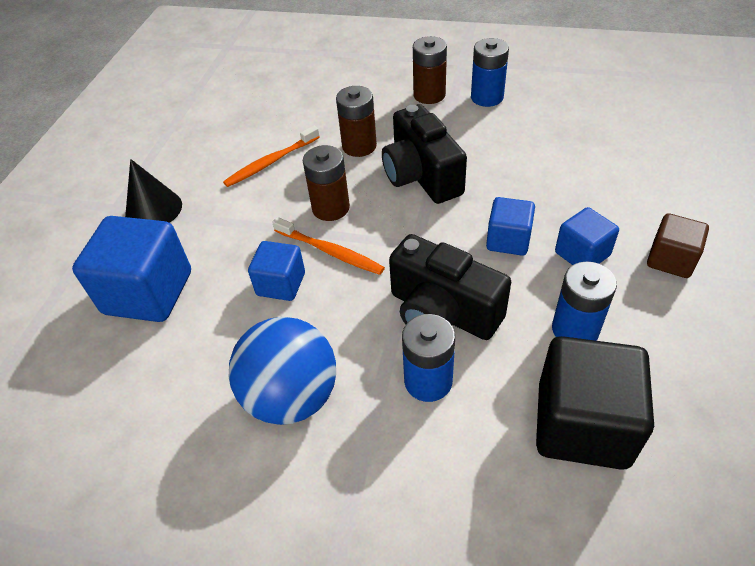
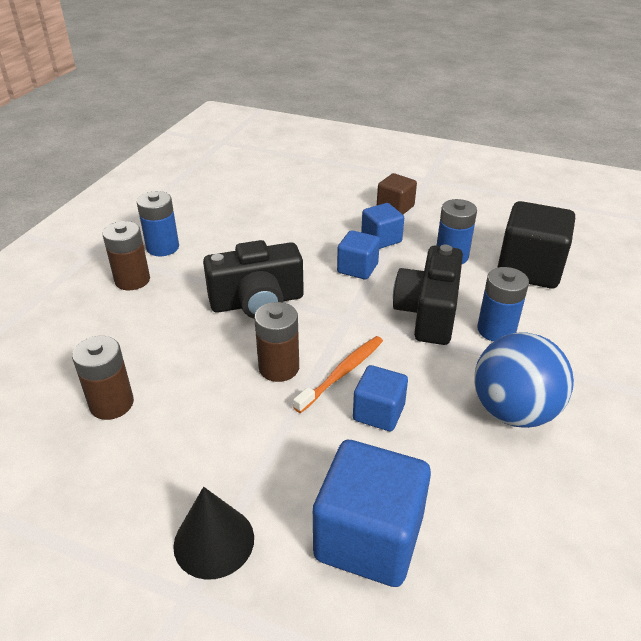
camera: 85 degrees left, 10 degrees down
(270, 162) = (176, 413): orange toothbrush -> none
(359, 146) = (188, 338): brown battery -> brown battery (111, 404)
(442, 312) = (428, 313): black camera -> black camera turned 150 degrees clockwise

